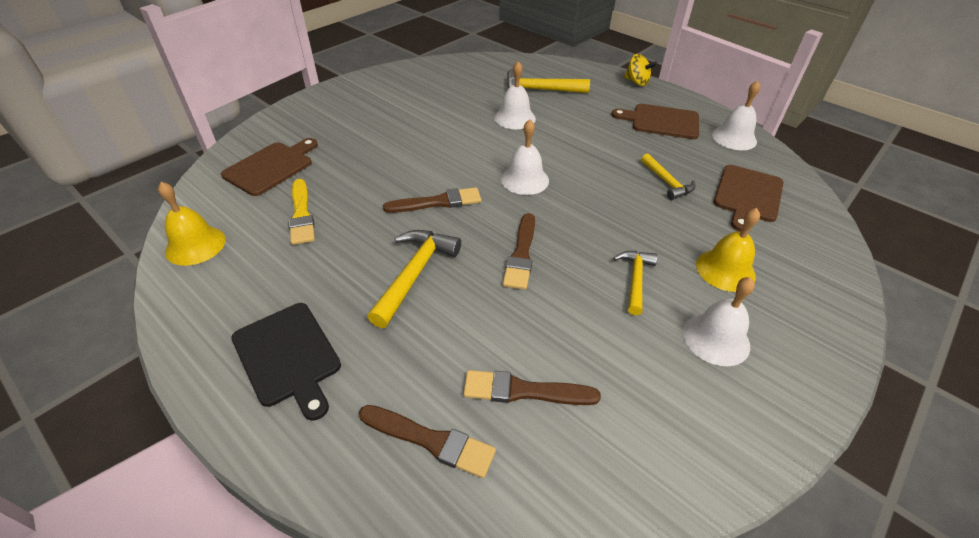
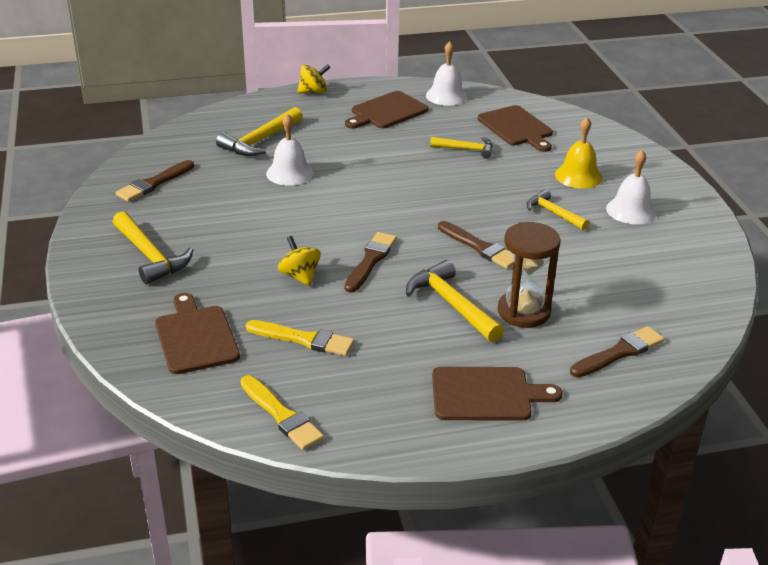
camera: 55 degrees left, 10 degrees down
(195, 245) = (281, 415): yellow bell -> yellow brush
(288, 356) = (486, 394): black cutting board -> brown cutting board
(352, 111) = (150, 256): none -> yellow hammer
(383, 178) = (300, 276): none -> yellow spinning top
(443, 328) = (523, 312): none -> brown hourglass
(524, 179) = (389, 207): white bell -> none
(524, 391) = (610, 300): brown brush -> brown brush (154, 183)

